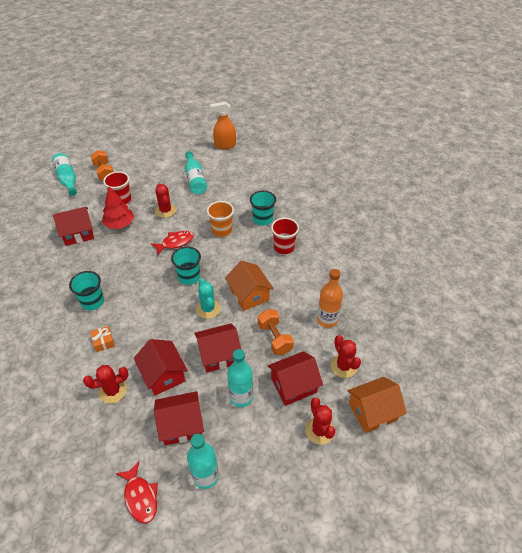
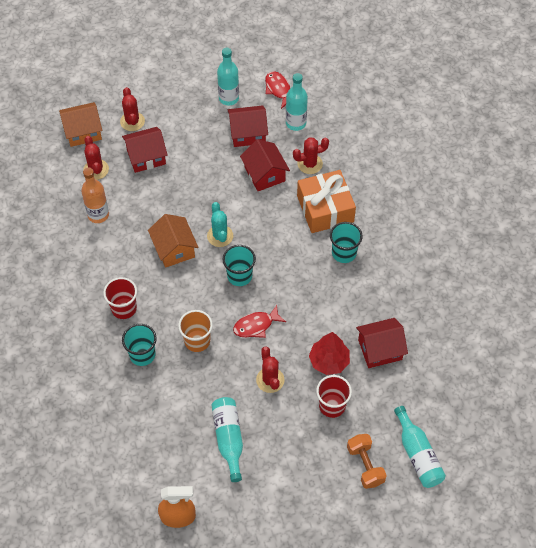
camera: 175 degrees left, 10 degrees up
(103, 342) = (325, 209): orange gift -> orange gift, size x2.49
(219, 355) = (212, 188): red house -> none
(241, 397) = (195, 151): turquoise bottle -> turquoise bottle (296, 123)
(275, 338) = (155, 200): orange dumbbell -> none

